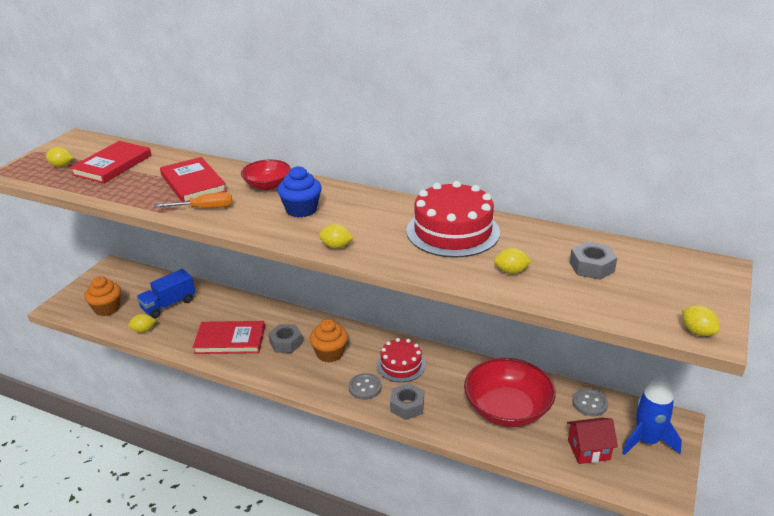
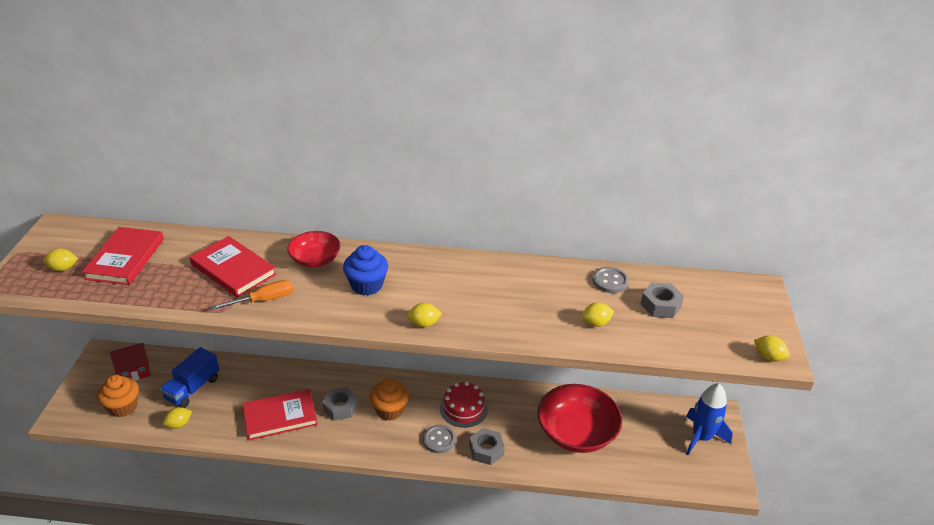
camera: 20 degrees left, 5 degrees up
(453, 231) = (524, 287): red cake -> none
(588, 450) = (658, 457): red house -> red house (134, 371)
(589, 403) = (644, 411): grey button -> grey button (610, 281)

